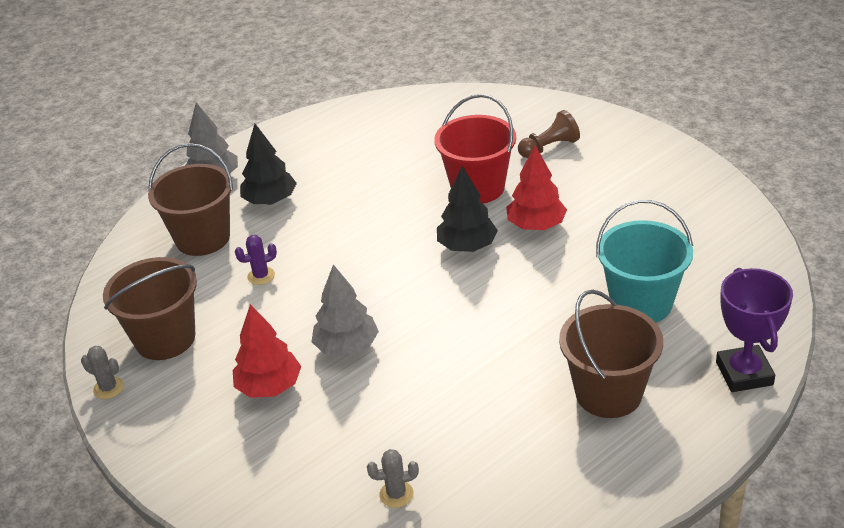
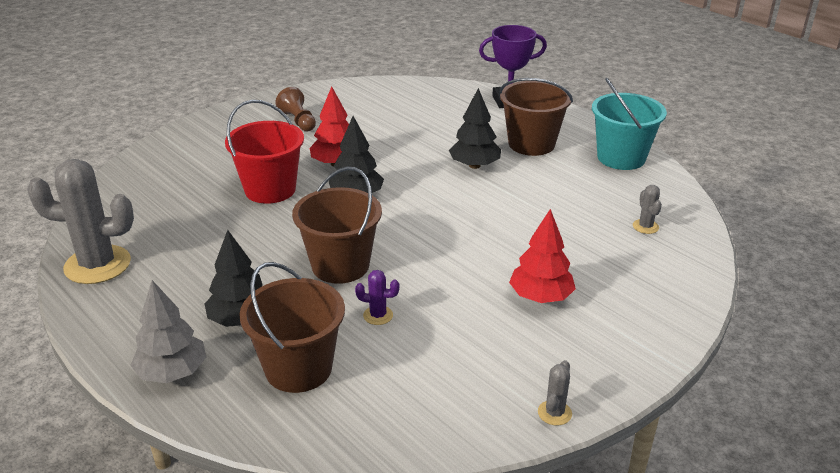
camera: 95 degrees left, 5 degrees down
(165, 338) = (474, 378): brown bucket -> brown bucket (340, 265)
(261, 276) = (378, 315): purple cactus -> purple cactus turned 60 degrees counterclockwise
(347, 347) = (486, 255): grey tree -> none
(355, 117) = (97, 265): none -> grey cactus
(542, 337) = (474, 165): none -> black tree
(549, 147) = (222, 154): brown pawn -> brown pawn (298, 121)
(641, 303) = (439, 127): turquoise bucket -> turquoise bucket (621, 157)

